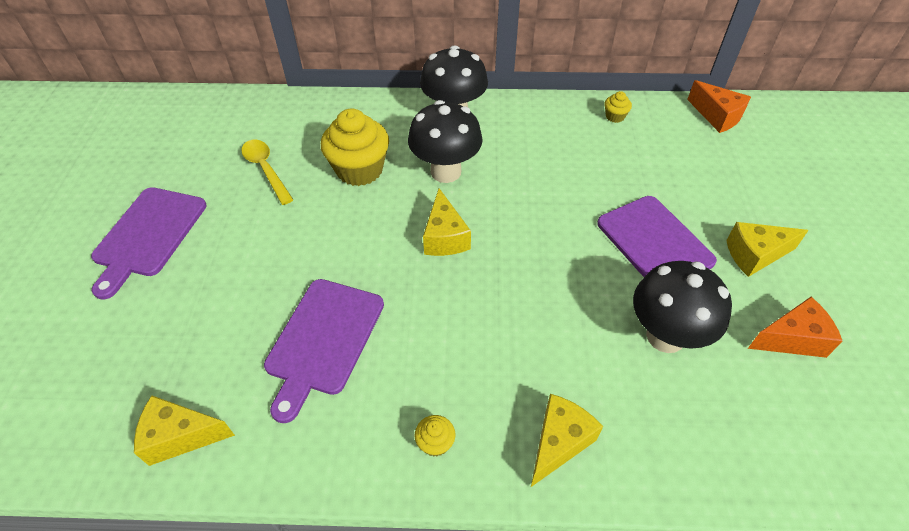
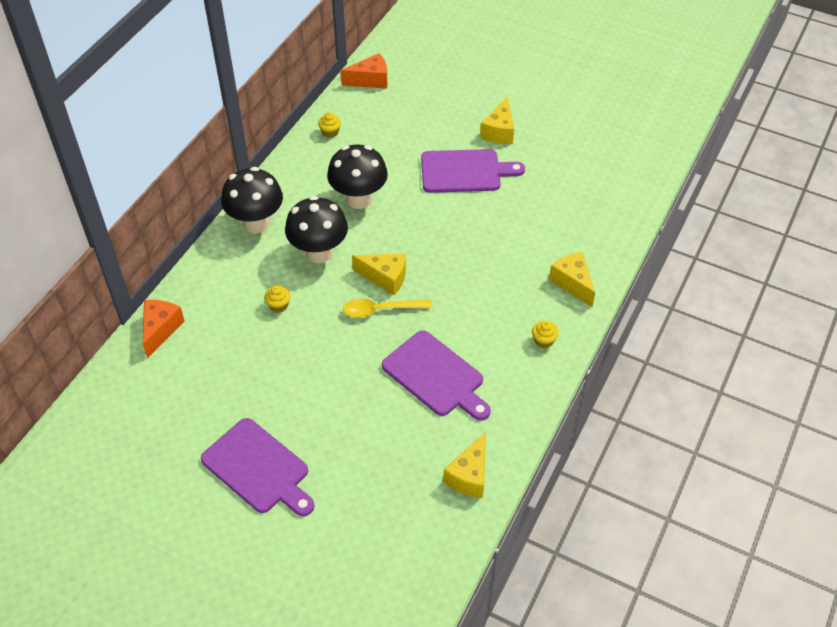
camera: 65 degrees left, 0 degrees up
(266, 169) = (232, 368): yellow spoon -> yellow spoon (380, 310)
(359, 170) = (278, 305): yellow cupcake -> yellow cupcake, size x0.44
(665, 336) = (531, 203): black mushroom -> black mushroom (359, 199)
(792, 339) = (564, 150): orange cheese -> orange cheese (160, 329)

